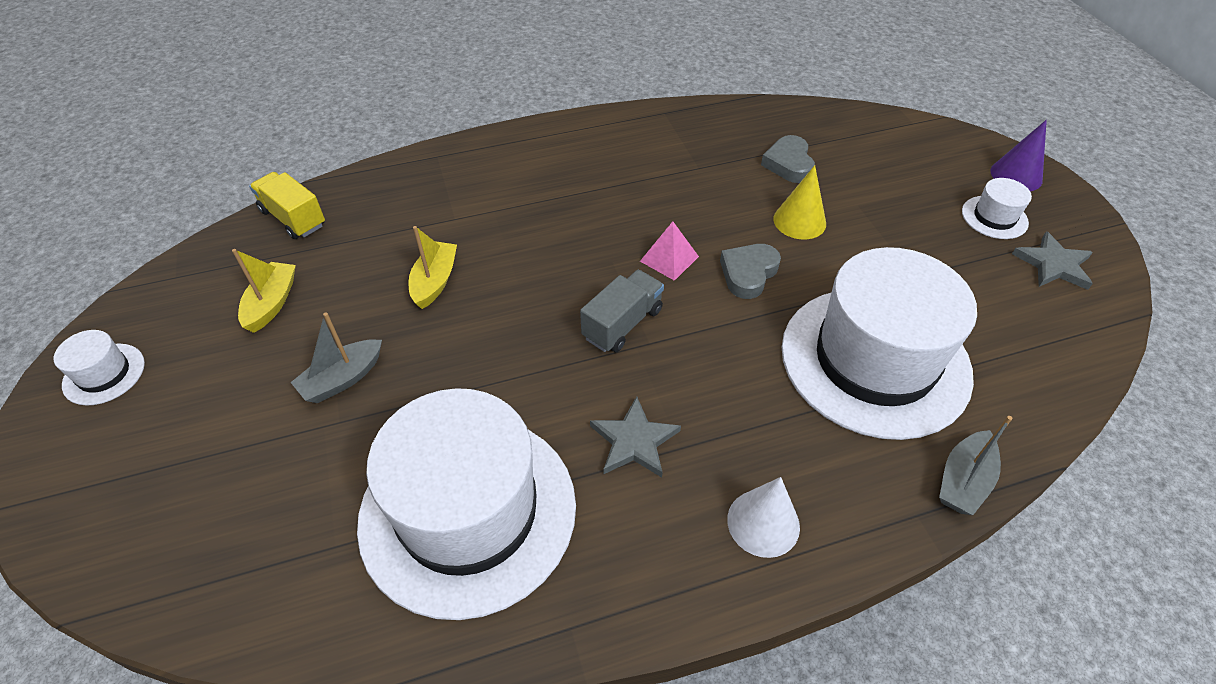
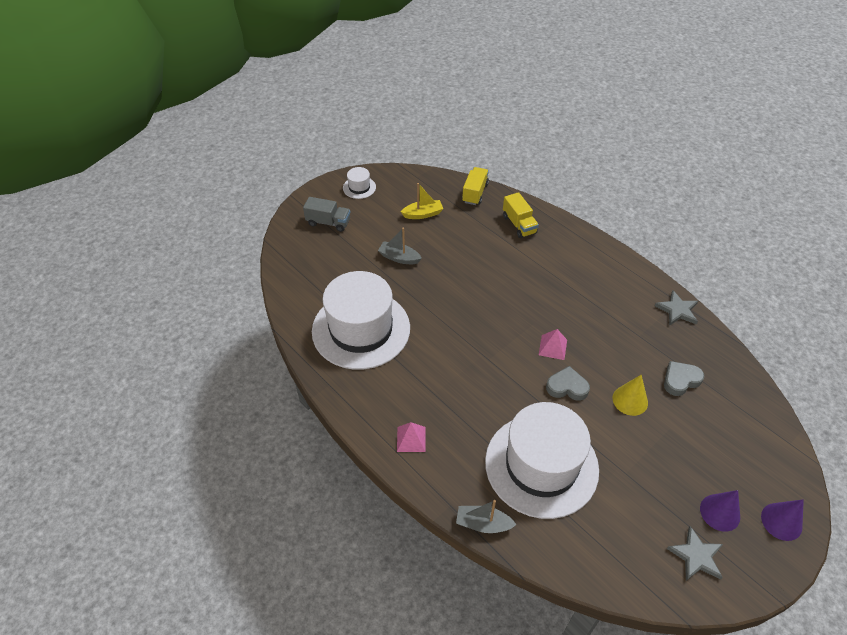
camera: 65 degrees right, 0 degrees up
(408, 196) = (519, 224): none -> yellow truck
(435, 281) = (472, 261): yellow boat -> none
(622, 324) = (493, 343): grey truck -> grey truck (328, 222)
(634, 441) = (427, 374): grey star -> grey star (677, 310)
(763, 523) = (411, 439): white cone -> pink pyramid
(994, 217) = (720, 512): white hat -> purple cone

